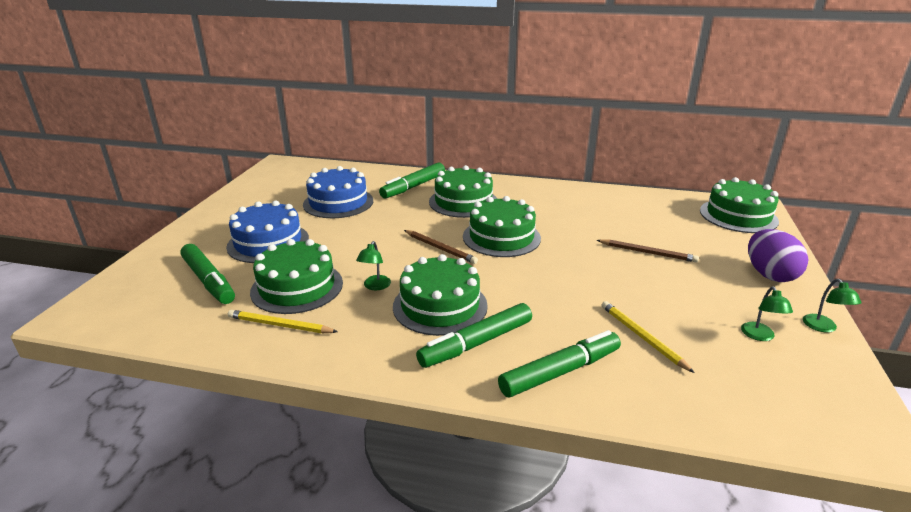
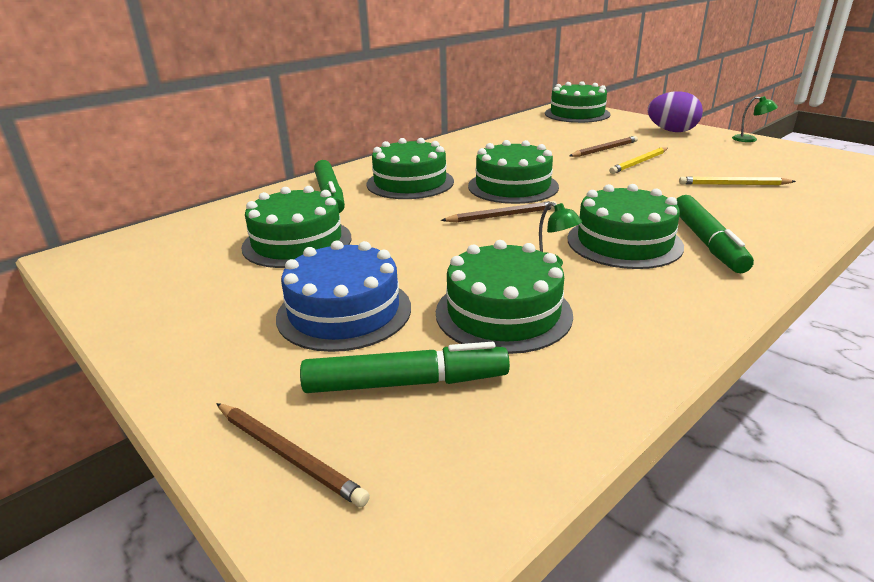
camera: 55 degrees left, 0 degrees up
(143, 272) = (288, 454): none -> brown pencil
(280, 325) = (594, 342): yellow pencil -> yellow pencil (639, 163)
(338, 202) = (297, 242): blue cake -> green cake
(560, 372) = (771, 222): green marker -> none
(760, 336) = (751, 155): green lamp -> none

